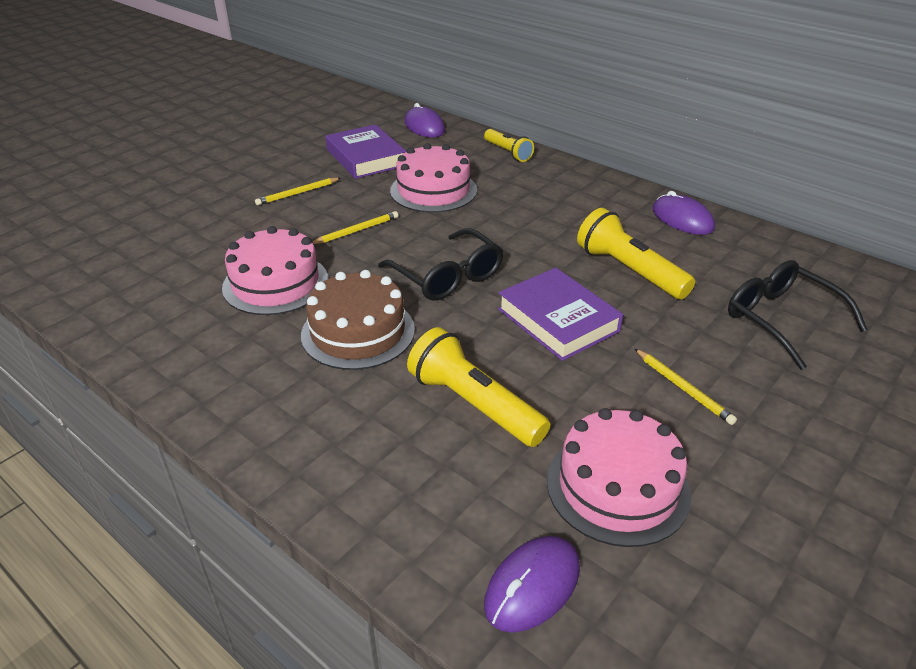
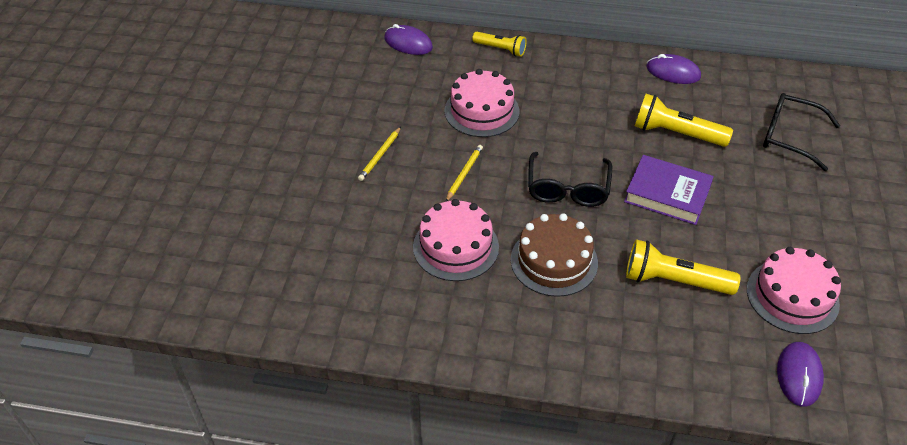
camera: 30 degrees left, 10 degrees up
(366, 158) = (395, 96): purple book -> none
(447, 277) = (567, 189): black glasses -> black glasses turned 75 degrees clockwise
(683, 388) = (775, 213): yellow pencil -> none

